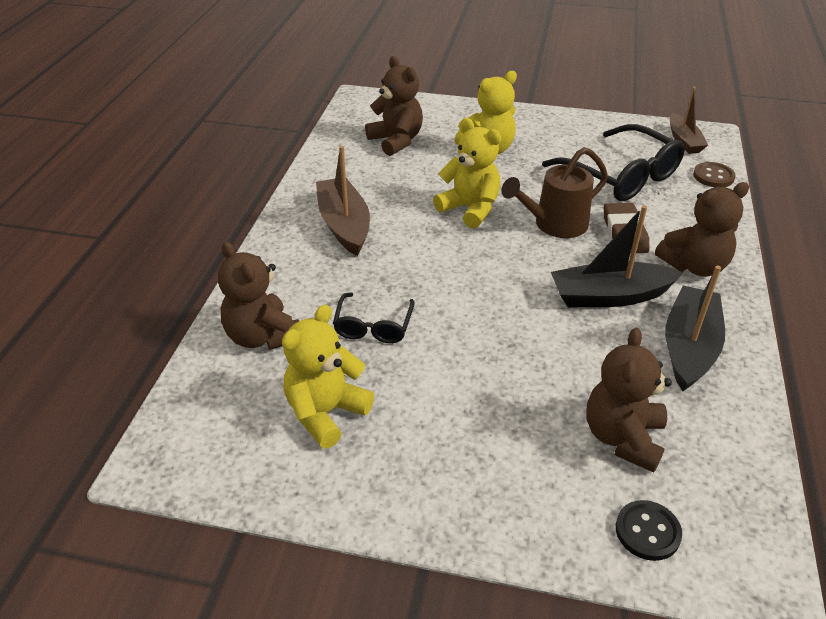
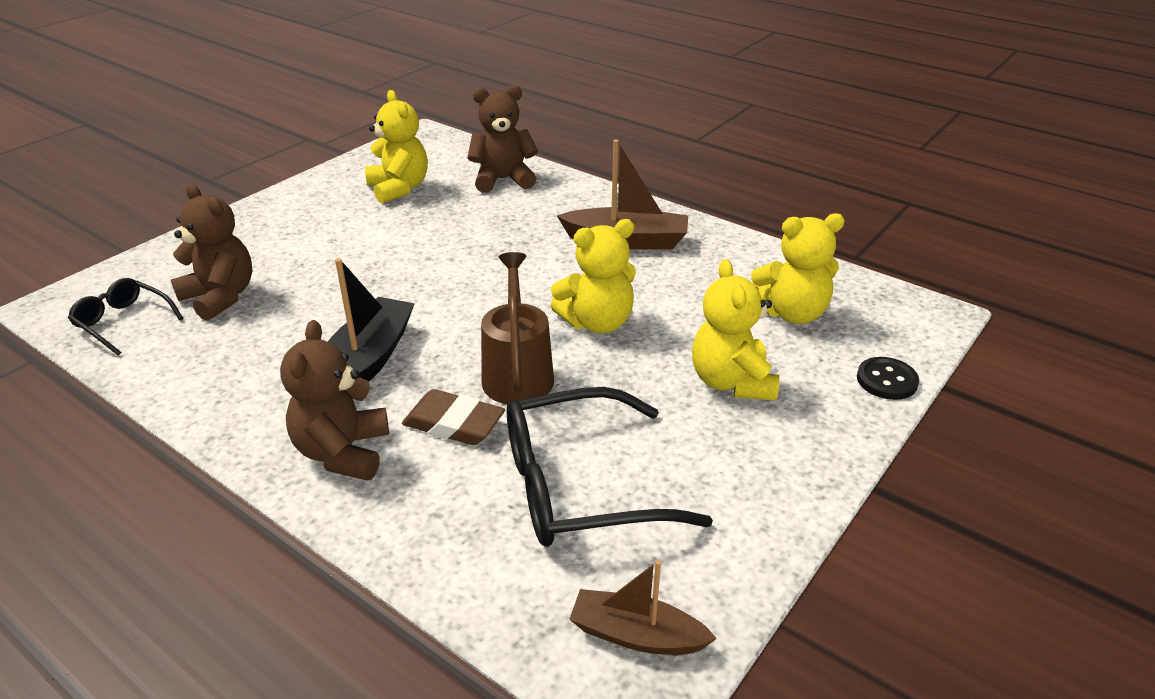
camera: 115 degrees right, 5 degrees down
(373, 326) = (466, 224): black glasses -> black glasses (123, 322)
(396, 141) = (792, 313): brown teddy bear -> yellow teddy bear
(647, 531) = (147, 275): black button -> black button (886, 380)
(689, 347) = (249, 380): black boat -> none
(713, 176) = (502, 604): brown button -> none

